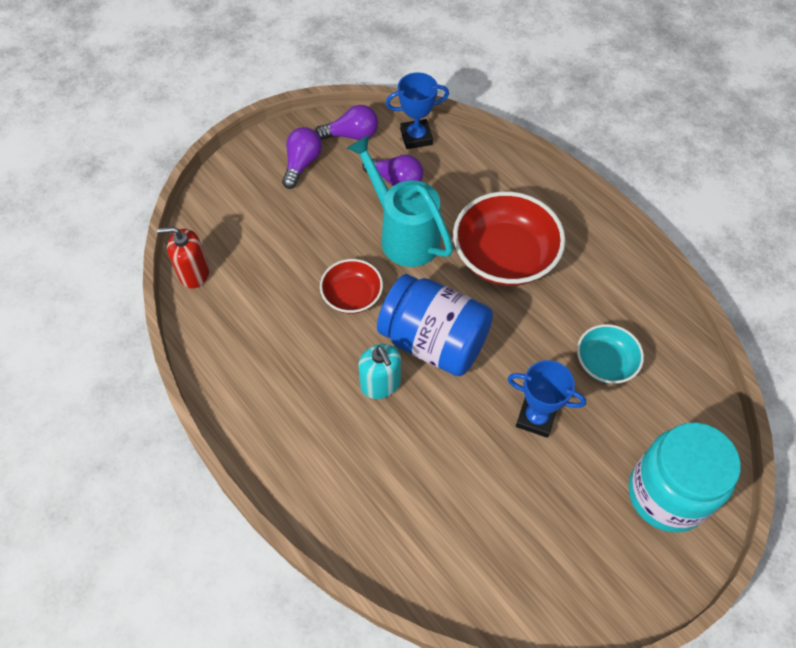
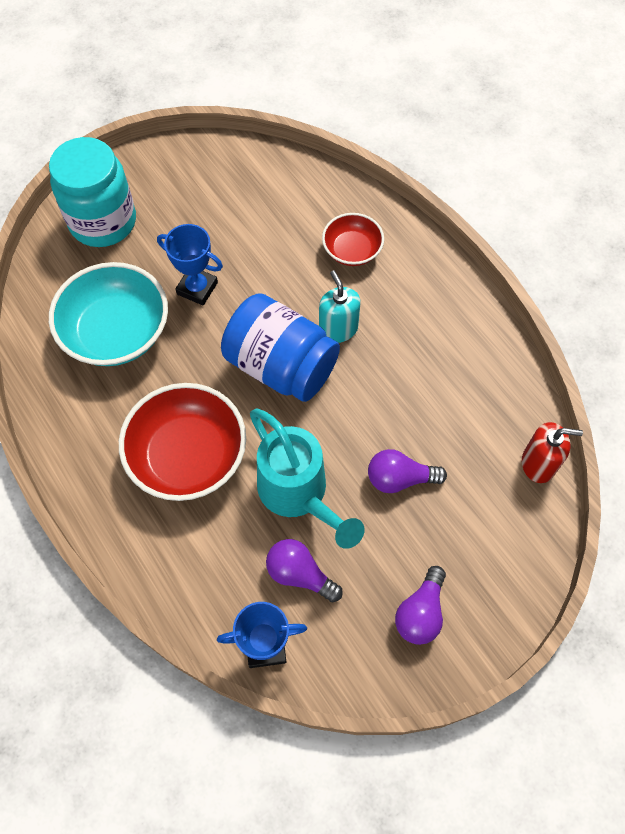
camera: 175 degrees left, 5 degrees up
(352, 135) = (353, 658): purple light bulb -> purple light bulb (399, 478)
(352, 296) = (362, 422): red bowl -> red bowl (352, 250)
(605, 363) = (116, 332): turquoise bowl -> turquoise bowl, size x1.79

